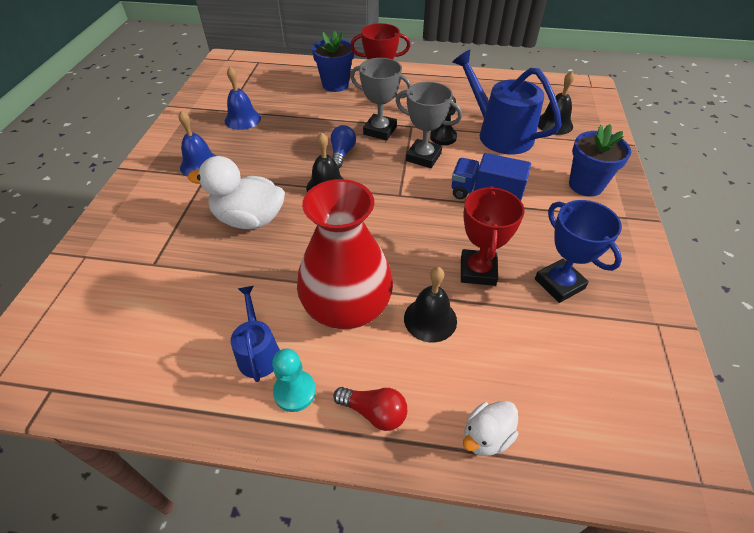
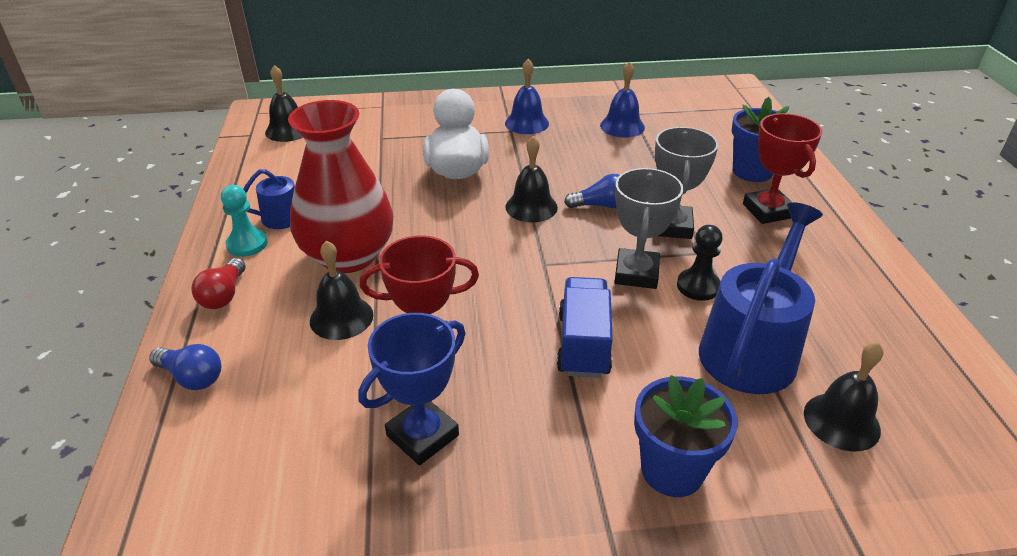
camera: 75 degrees right, 10 degrees down
(72, 347) = (288, 130): none -> black bell
(486, 436) = (192, 377): white duck -> blue light bulb

